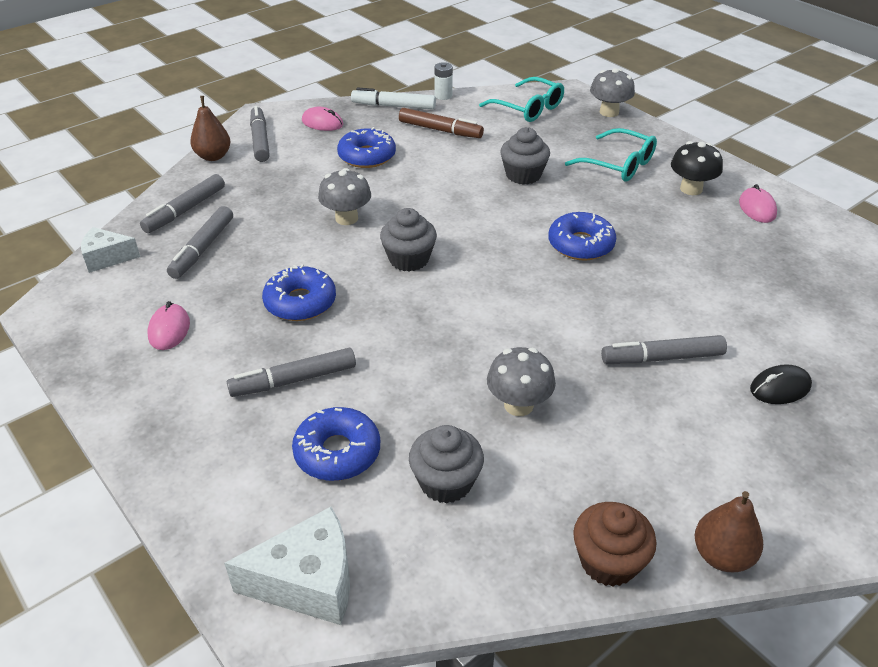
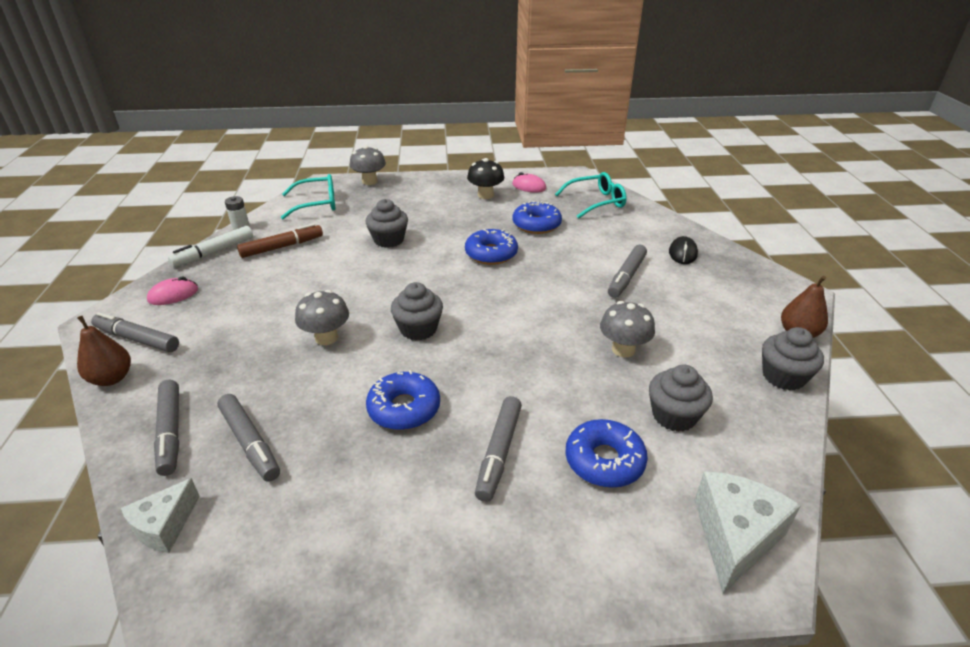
camera: 55 degrees left, 5 degrees down
(169, 329) = (345, 514): pink mouse -> none
(367, 156) = (259, 293): blue donut -> blue donut (536, 224)
(608, 561) = (783, 376): brown cupcake -> grey cupcake
(618, 164) = (428, 204): turquoise glasses -> turquoise glasses (595, 202)

